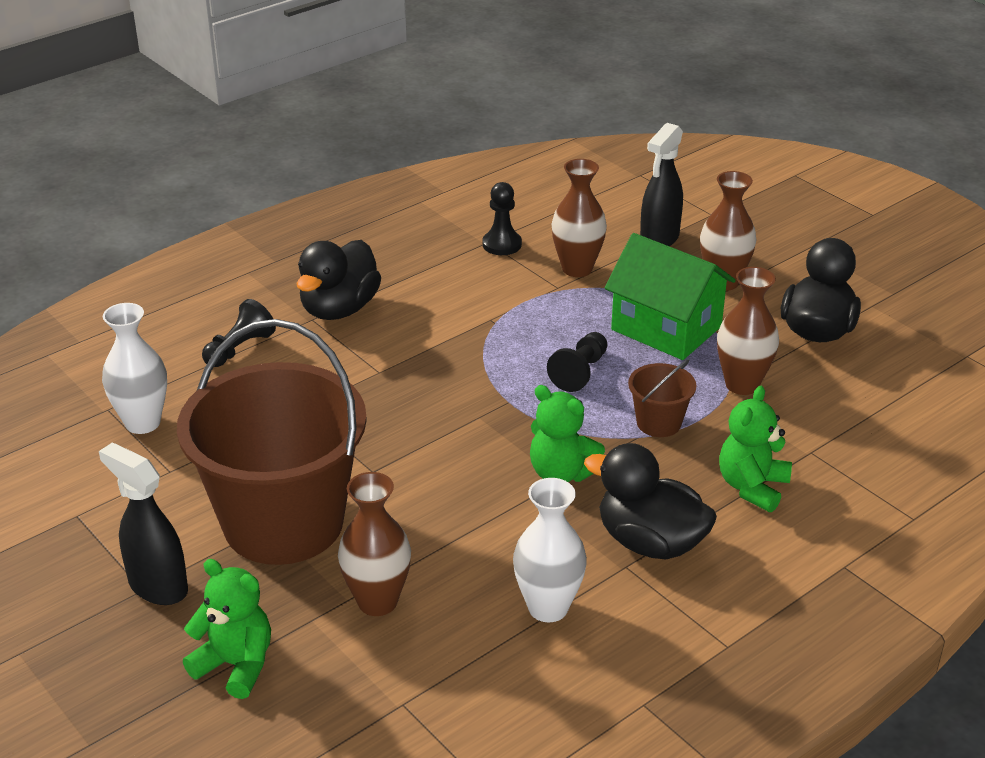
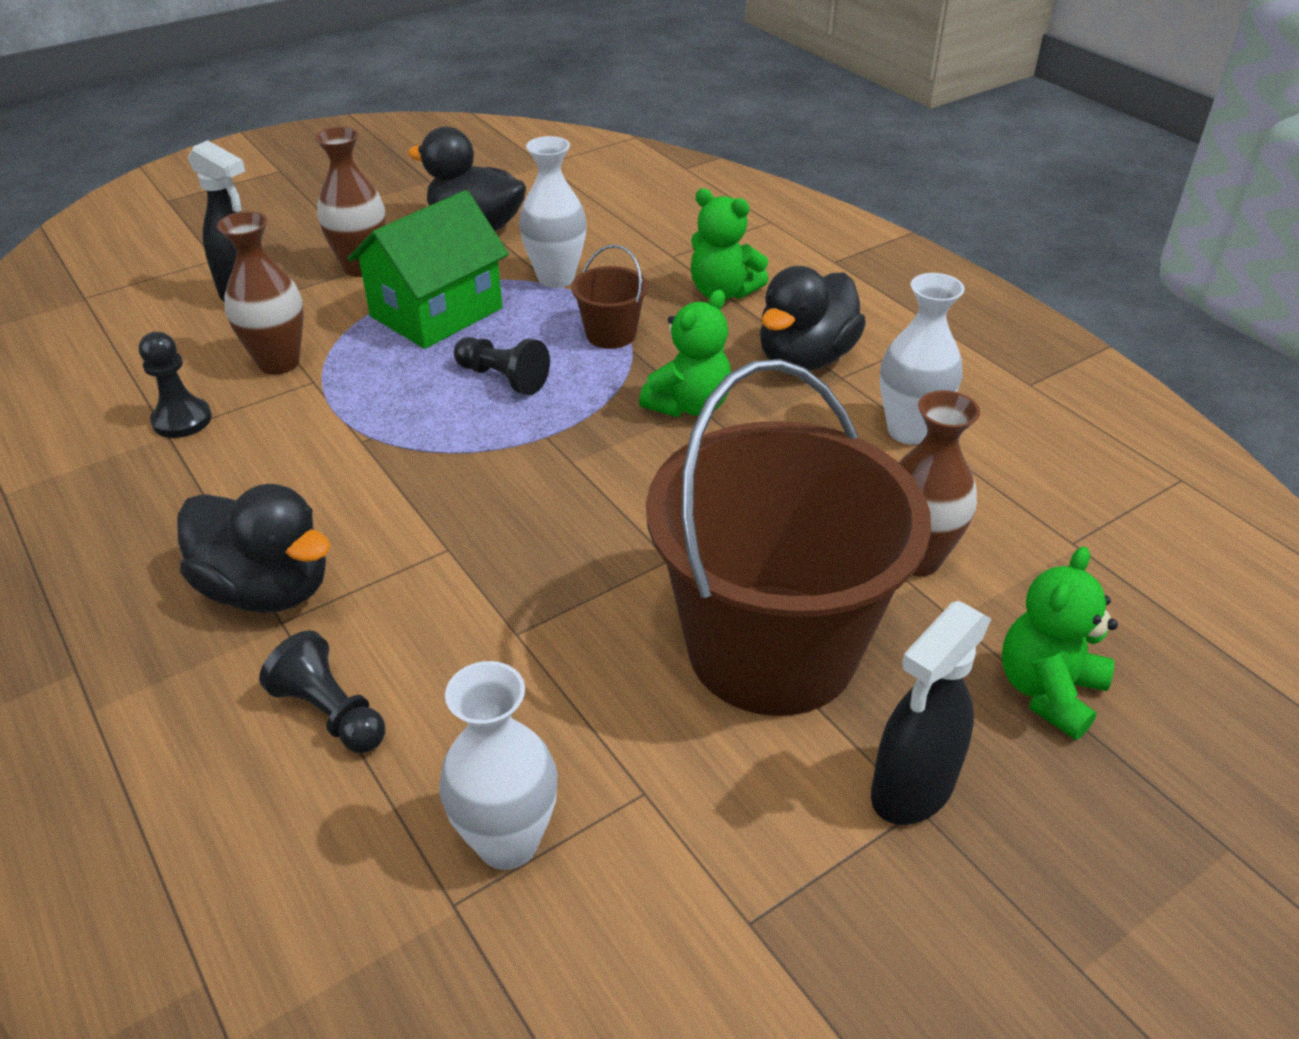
camera: 85 degrees left, 5 degrees up
(742, 384) = (556, 278): brown vase -> white vase

